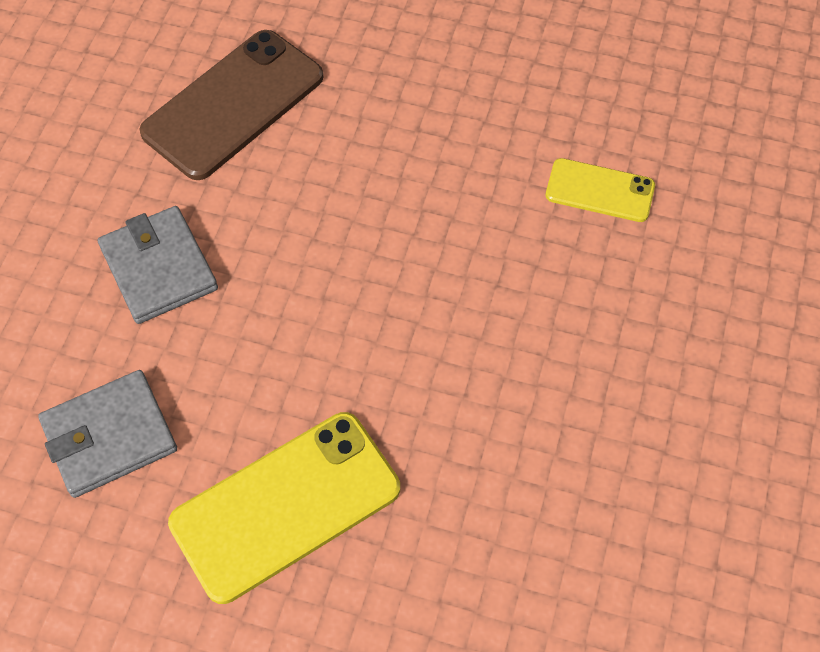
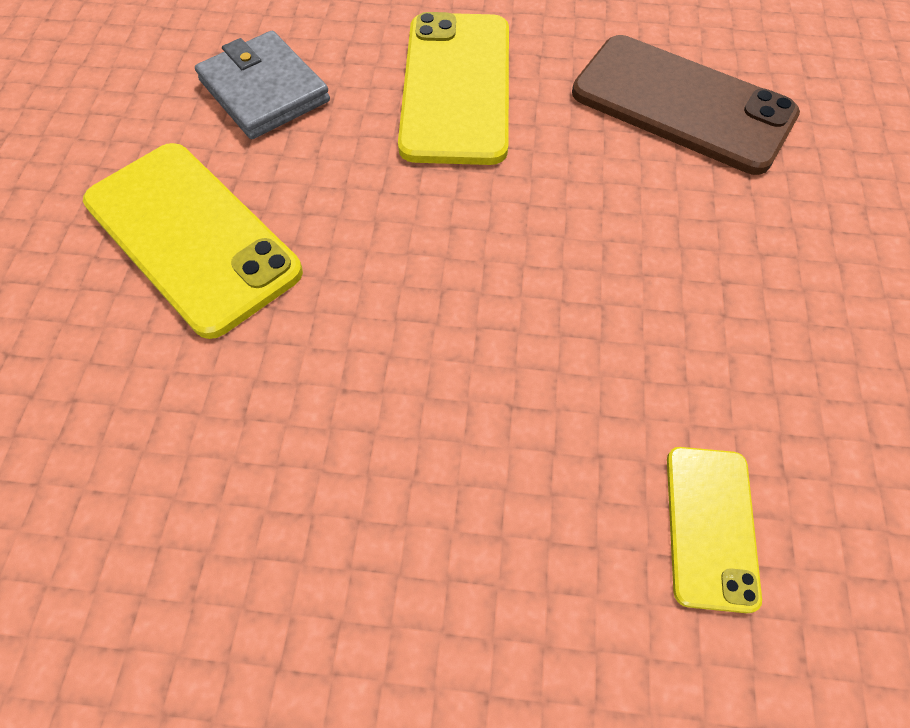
camera: 80 degrees right, 0 degrees up
(159, 268) = (456, 88): grey wallet -> yellow phone

